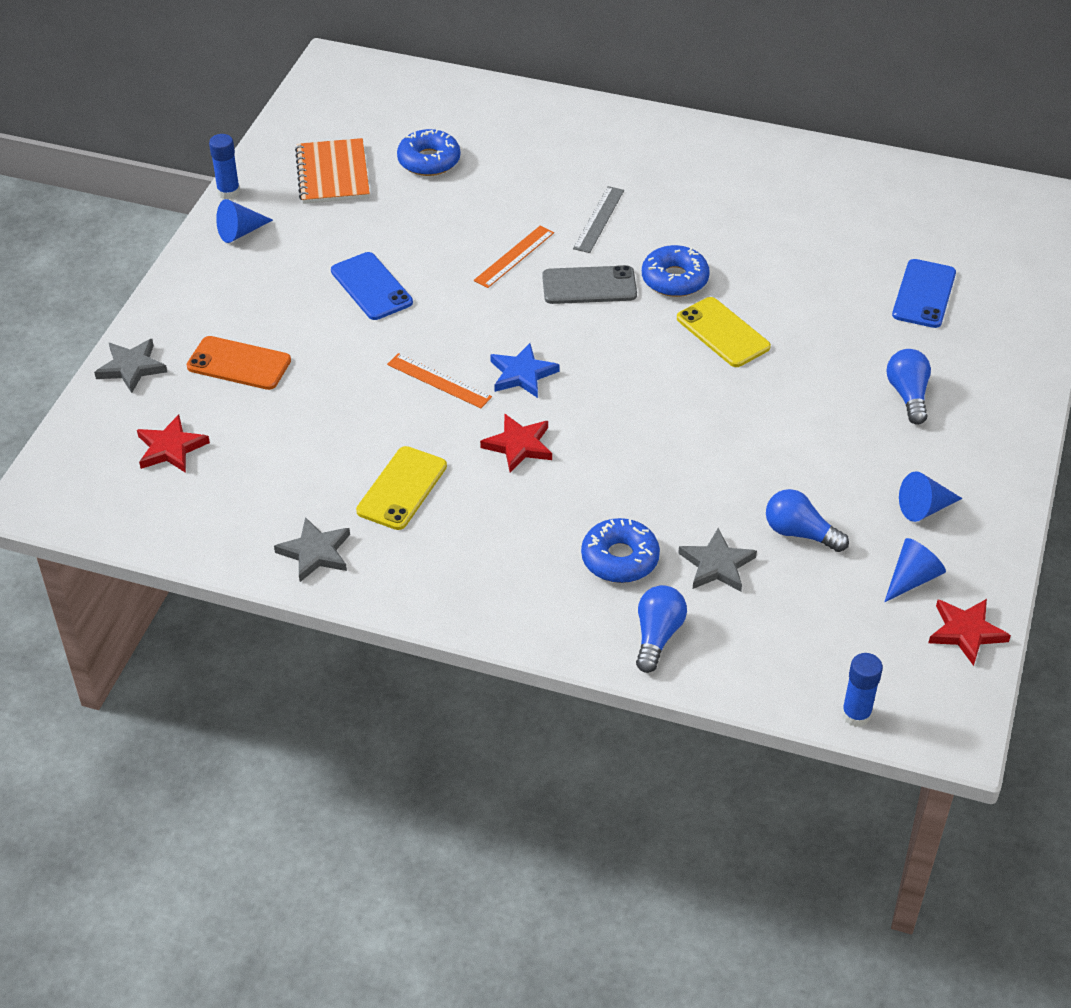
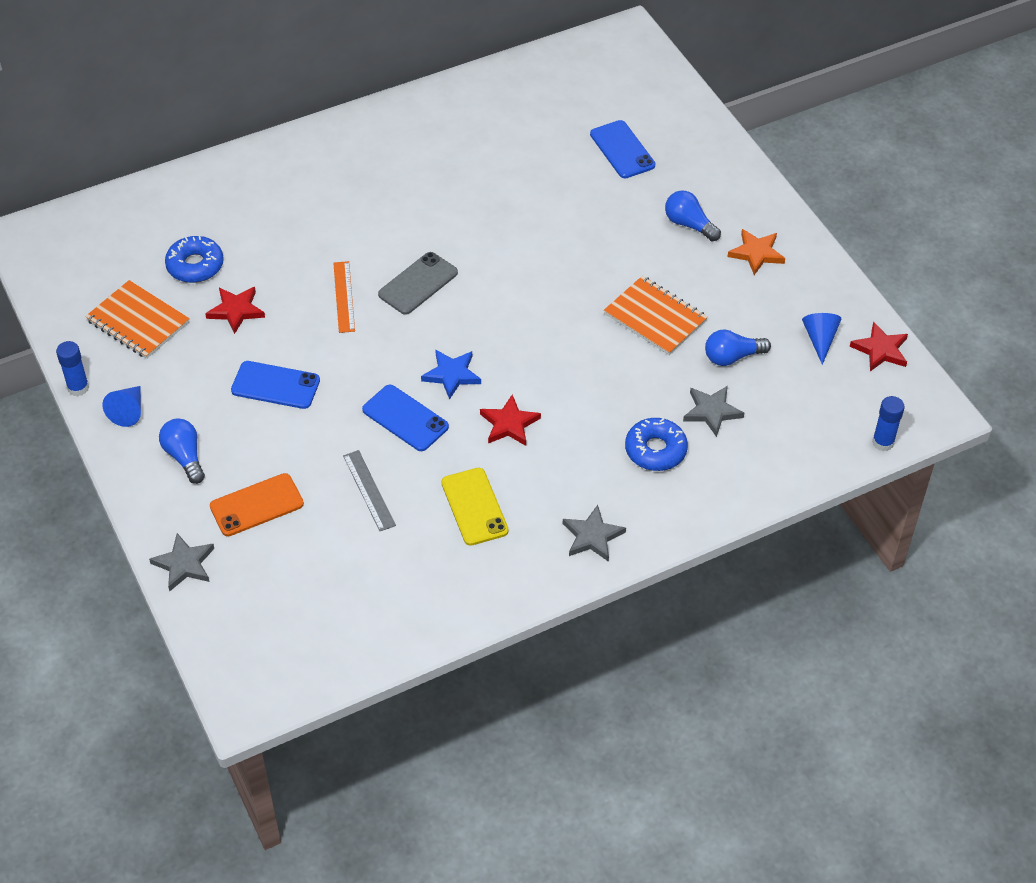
camera: 45 degrees left, 5 degrees up
(171, 448) = (289, 597): red star -> red star (236, 310)
(315, 552) = (475, 589): grey star -> grey star (592, 536)
(439, 381) = (405, 418): orange ruler -> blue phone
(599, 219) = (366, 232): grey ruler -> grey ruler (369, 490)
(657, 636) = (732, 481): blue light bulb -> blue light bulb (184, 457)
(674, 279) = (465, 242): blue donut -> none
(723, 333) = (538, 258): yellow phone -> none
(768, 450) = (655, 317): none -> orange notebook
(924, 508) = (778, 290): blue cone -> none
(945, 462) = (756, 253): none -> orange star

